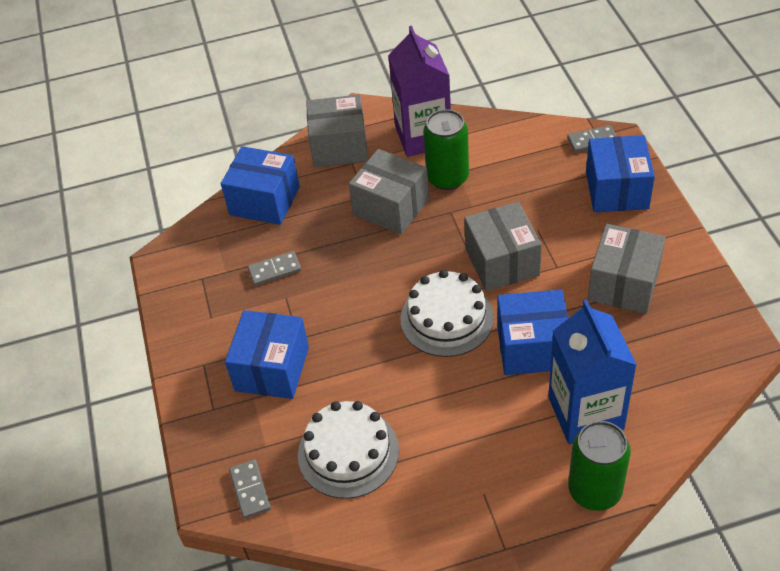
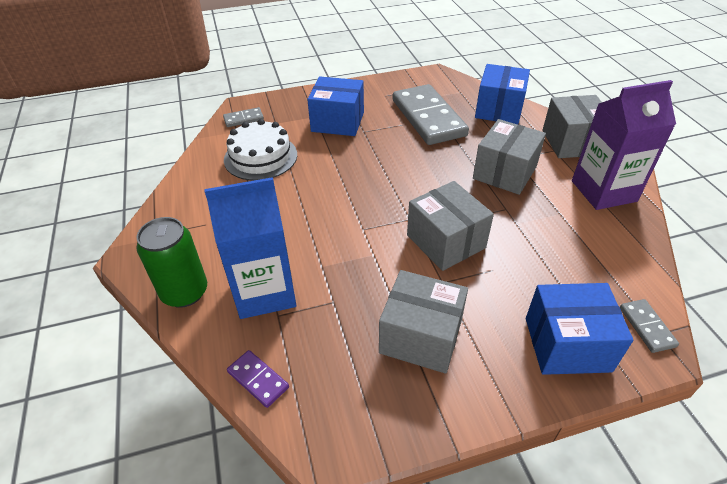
camera: 85 degrees right, 5 degrees down
(274, 270) = (428, 118): grey domino -> grey domino, size x2.32
(447, 178) = (550, 207): green can -> none
(447, 318) = (379, 205): white cake -> none
(502, 262) = (446, 241): grey box -> grey box turned 75 degrees clockwise
(532, 347) = (343, 258): blue box -> none
(690, 403) = (258, 379): none -> purple domino

